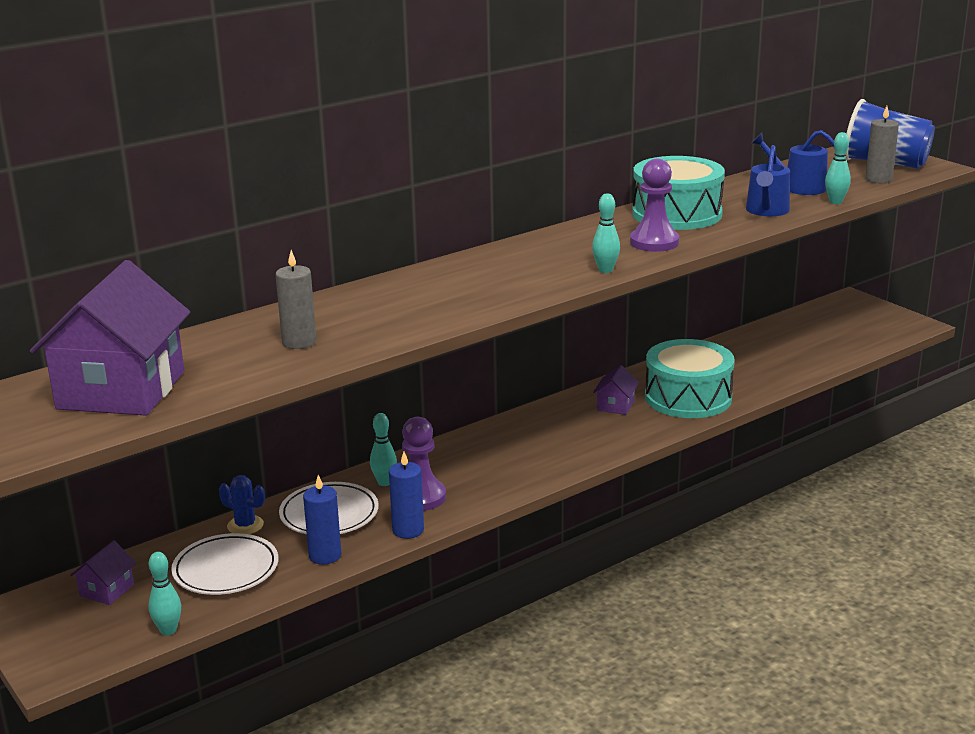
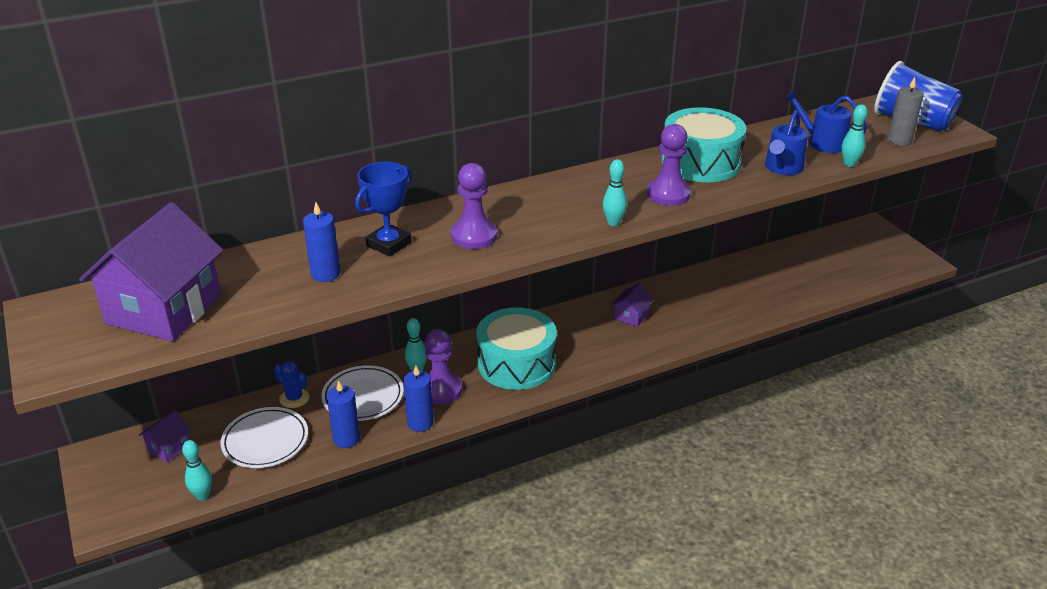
camera: 10 degrees right, 10 degrees up
(299, 342) = (325, 274): grey candle -> blue candle
(360, 311) = (389, 244): none -> blue trophy
(454, 295) = (474, 236): none -> purple pawn
(688, 397) = (695, 316): turquoise drum -> turquoise drum (516, 363)

